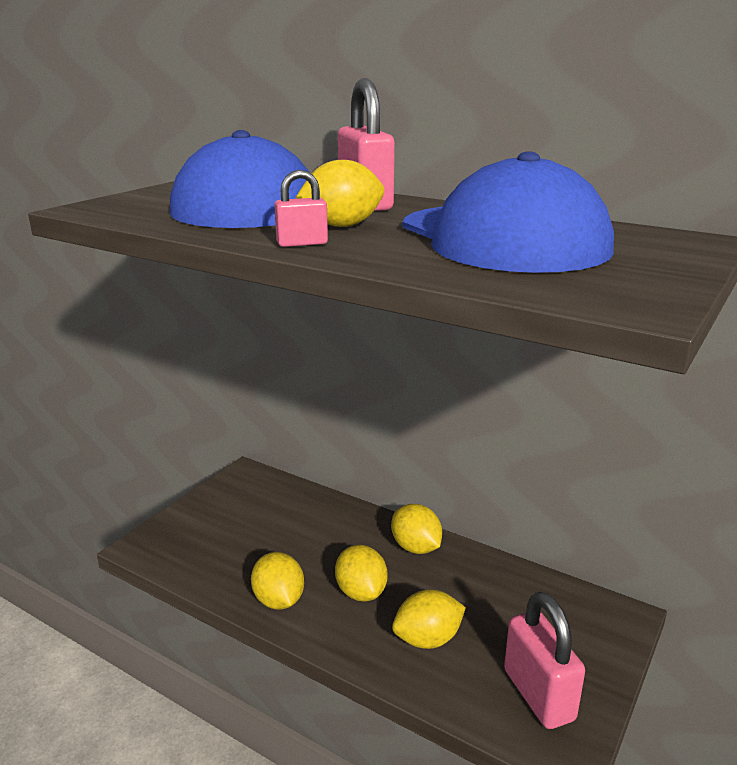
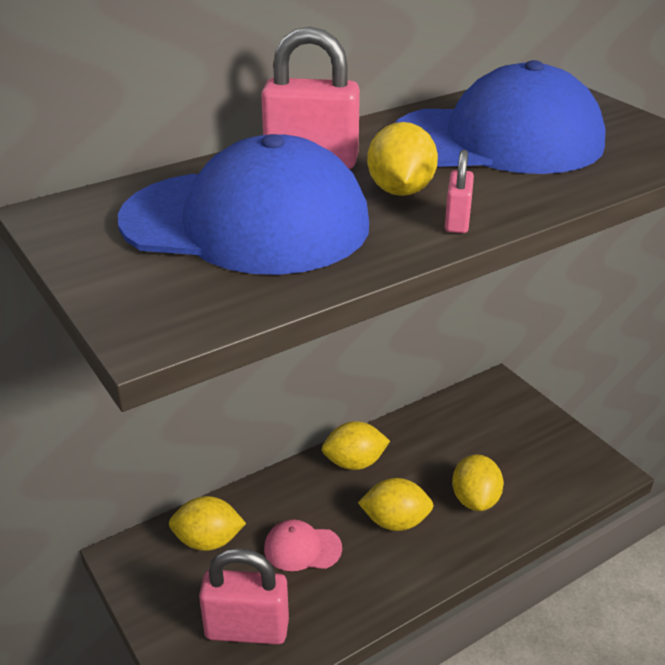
camera: 65 degrees left, 10 degrees up
(278, 600) = (374, 586): yellow lemon -> yellow lemon (208, 541)
(298, 548) = (302, 548): none -> pink cap
(538, 695) = (556, 462): pink padlock -> pink padlock (247, 629)

